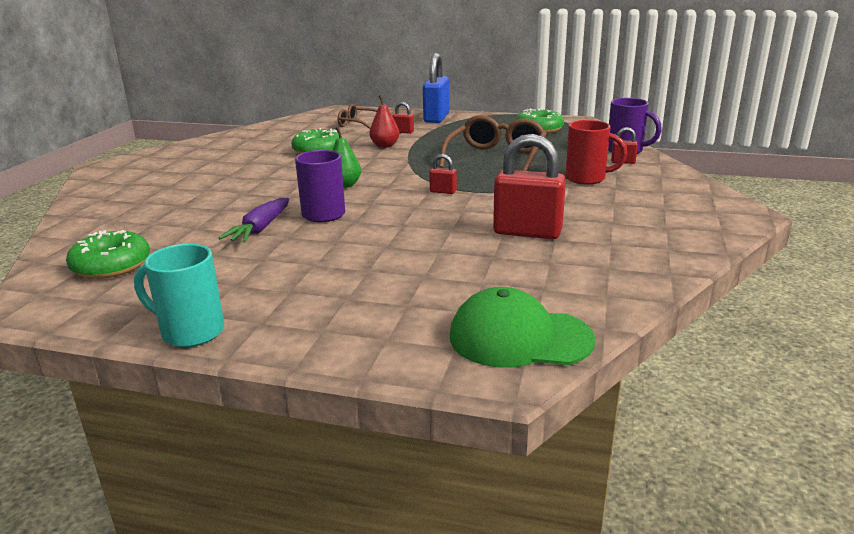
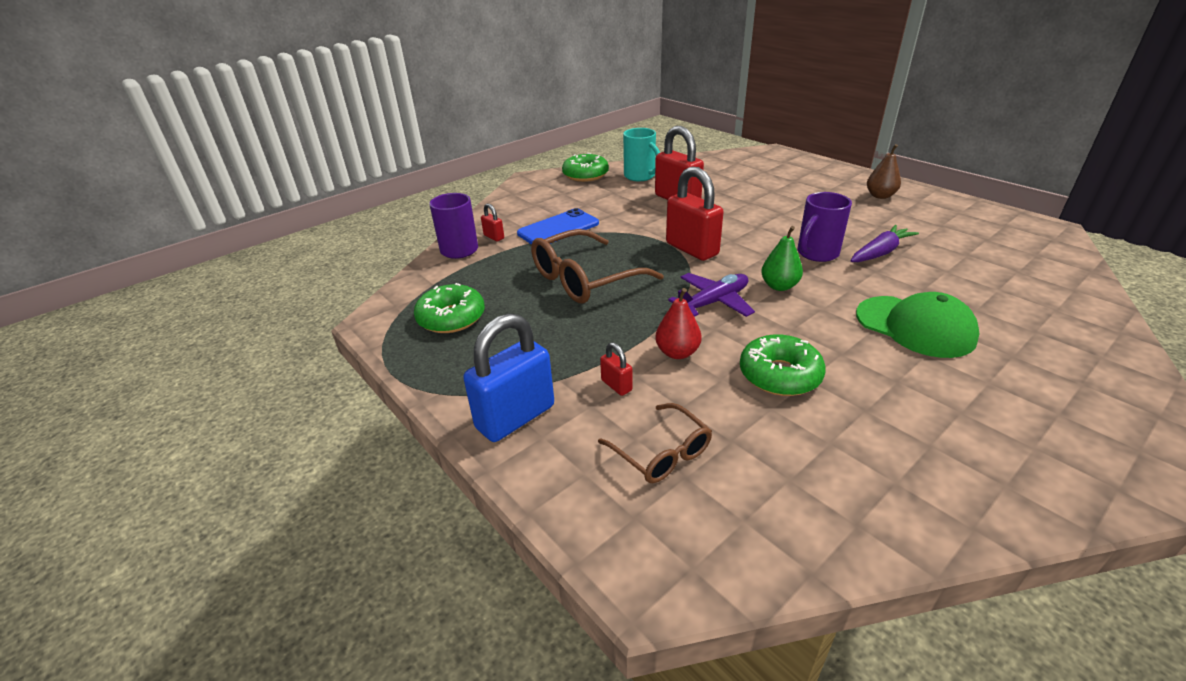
camera: 145 degrees left, 10 degrees up
(111, 266) = (1009, 249): green donut -> green donut (585, 175)
(190, 332) = (924, 193): turquoise mug -> turquoise mug (640, 176)
(263, 307) = (880, 196): none -> brown pear
(386, 167) = (713, 302): none -> purple plane
(443, 191) = (692, 249): red padlock -> red padlock, size x2.21
(519, 338) = (752, 159): green cap -> green cap (915, 326)
(587, 178) = (558, 228): red mug -> blue phone

